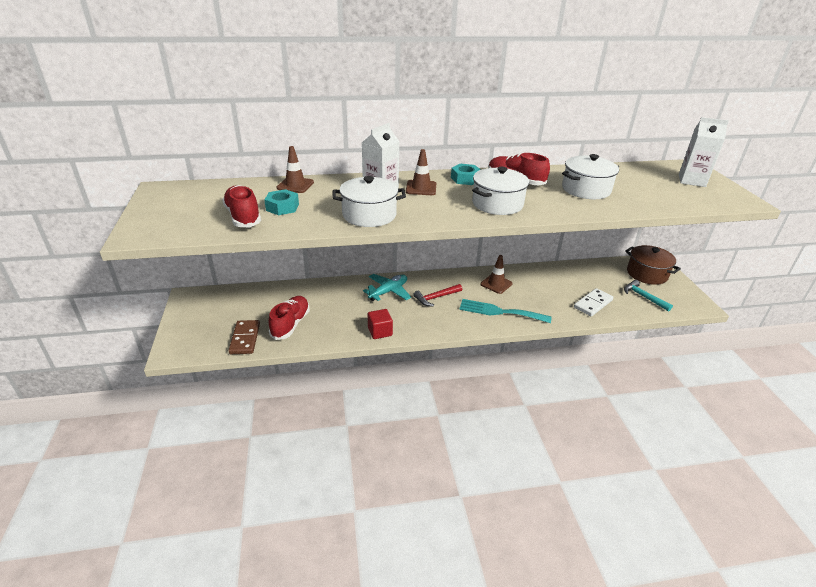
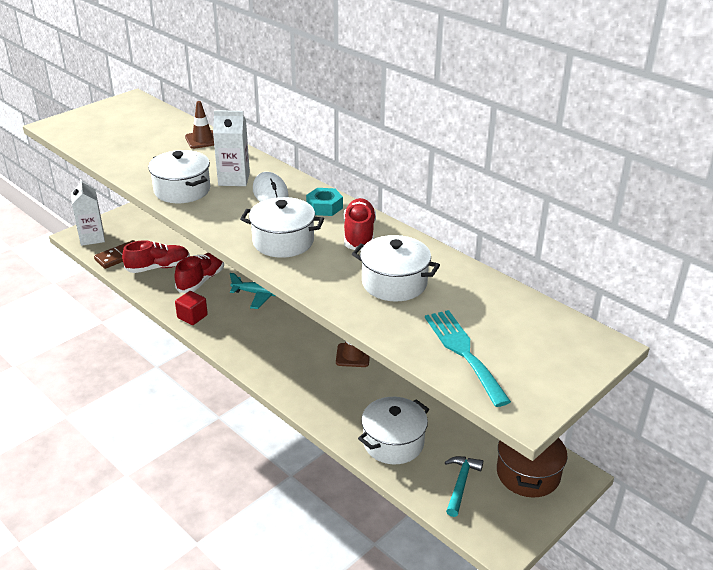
camera: 55 degrees right, 0 degrees up
(243, 217) = (120, 145): red shoe -> red shoe (201, 280)
(282, 207) = (154, 152): turquoise nut -> none
(421, 188) = (270, 193): brown traffic cone -> white mouse
(436, 297) = (282, 326): red hammer -> none
(500, 312) = (300, 376): turquoise fork -> turquoise fork (463, 352)
(593, 304) = (393, 442): white domino -> white pot
(691, 181) = (541, 355): white carton -> white carton (92, 238)

